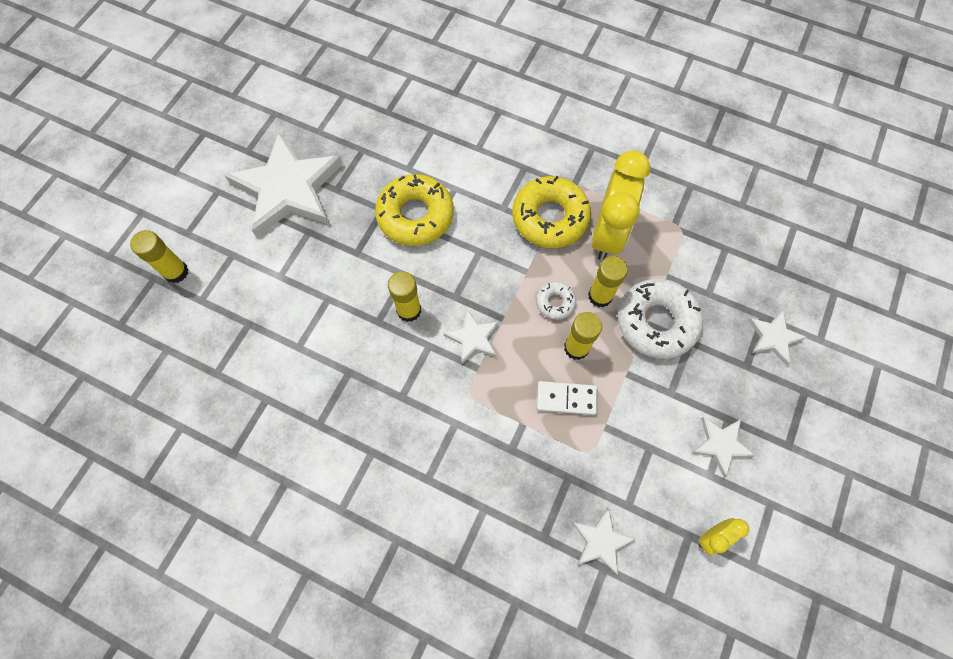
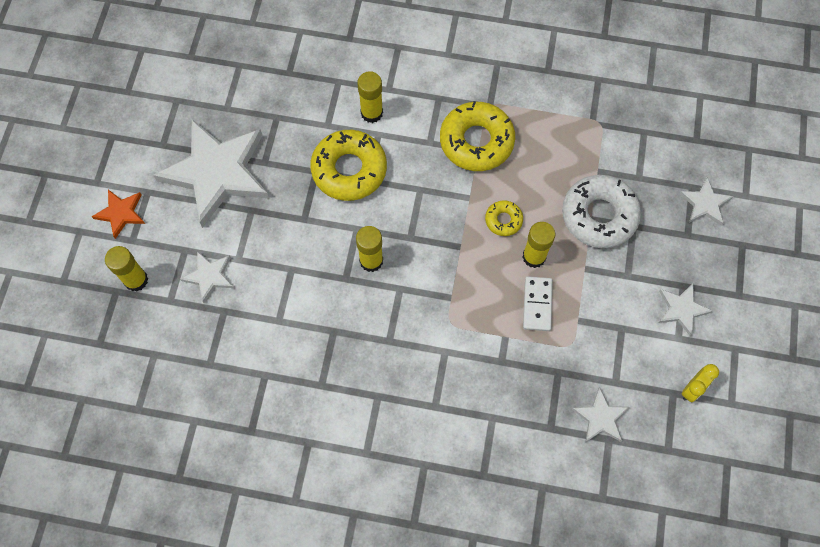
camera: 15 degrees left, 0 degrees up
(185, 205) = (121, 213): none -> orange star
(473, 338) = (438, 271): white star -> white star (209, 276)
(555, 302) = (503, 220): white donut -> yellow donut
(566, 399) = (537, 304): white domino -> white domino turned 75 degrees counterclockwise
(600, 296) = (542, 204): yellow glue stick -> yellow glue stick (371, 113)
(607, 234) = (534, 144): yellow clock -> none

